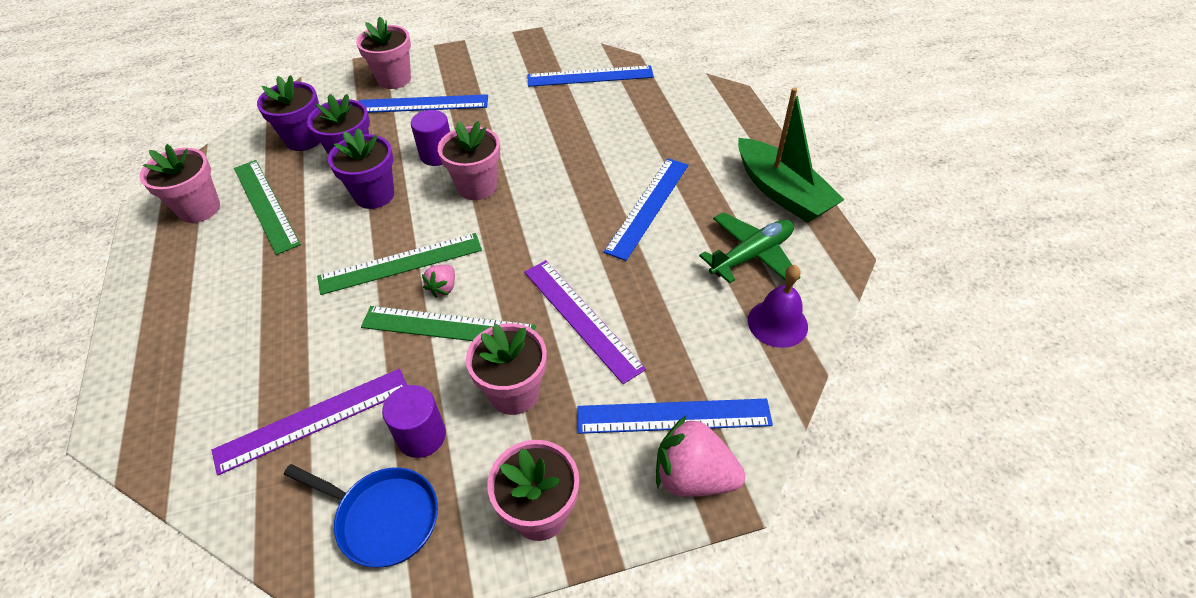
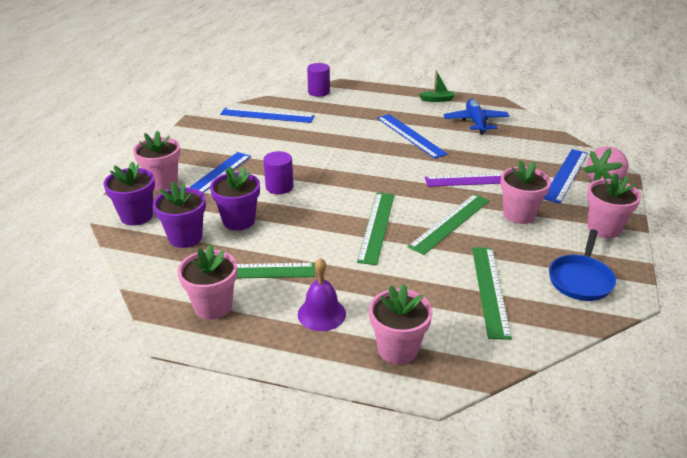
camera: 60 degrees left, 15 degrees down
(313, 419) = (490, 290): purple ruler -> green ruler
(374, 195) = (294, 221): purple flower pot -> purple flower pot (136, 216)
(383, 518) = (580, 279): blue pan -> blue pan turned 150 degrees clockwise
(421, 436) = (530, 252): purple cylinder -> purple cylinder (319, 92)
(443, 288) = (415, 216): pink strawberry -> none
(477, 187) = (331, 181): pink flower pot -> pink flower pot (398, 349)
(590, 76) = (267, 115): blue ruler -> blue ruler turned 75 degrees clockwise
(751, 255) = (475, 122): green plane -> blue plane
(777, 323) = (526, 131): purple bell -> purple bell (321, 314)
(782, 192) = (437, 100): green boat -> green boat, size x0.46

